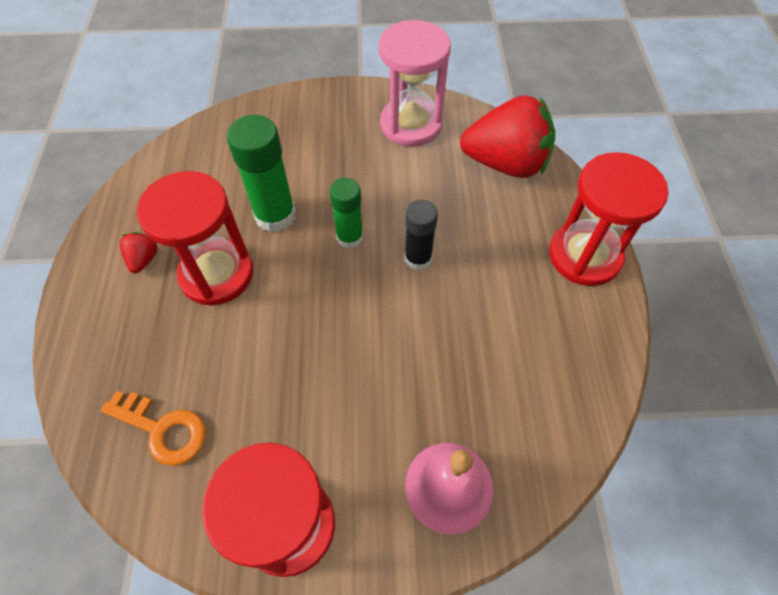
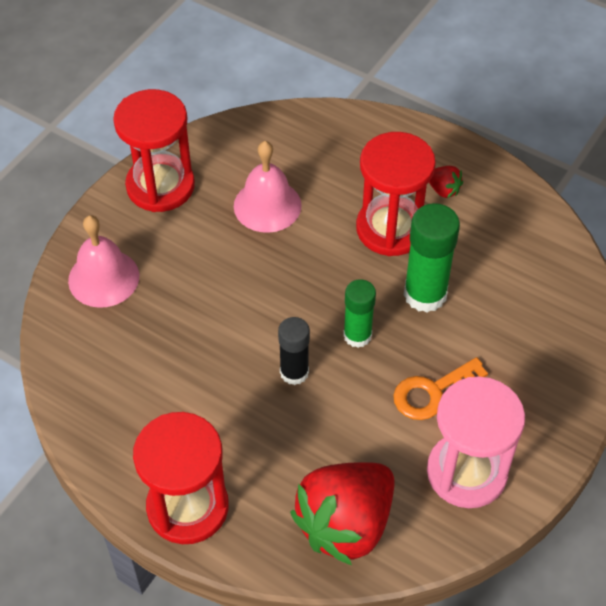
camera: 125 degrees right, 5 degrees down
(162, 429) = (281, 151): orange key -> orange key (433, 392)
(250, 392) = (267, 205): none -> pink bell

